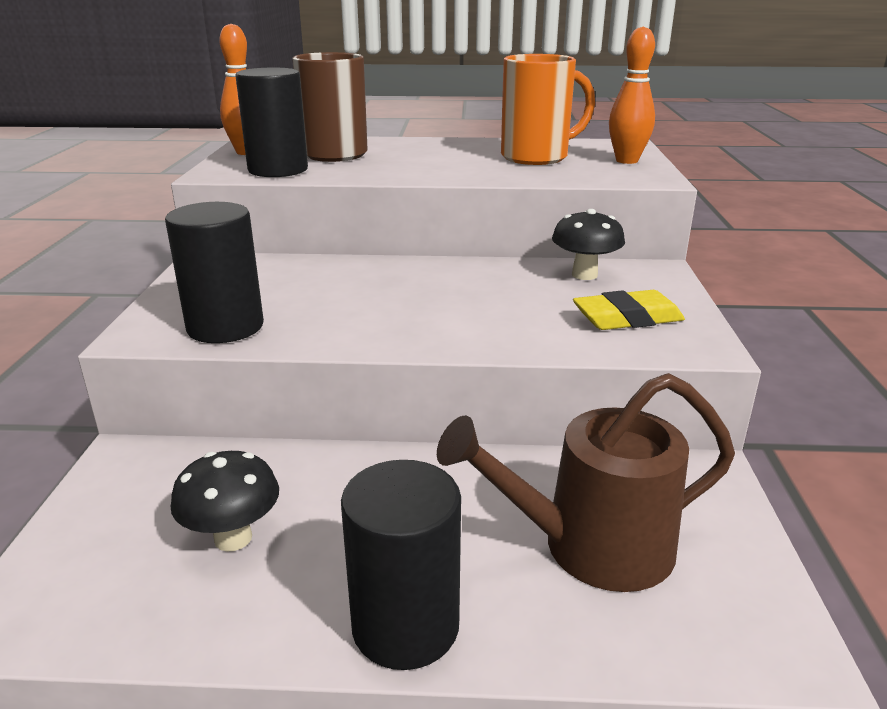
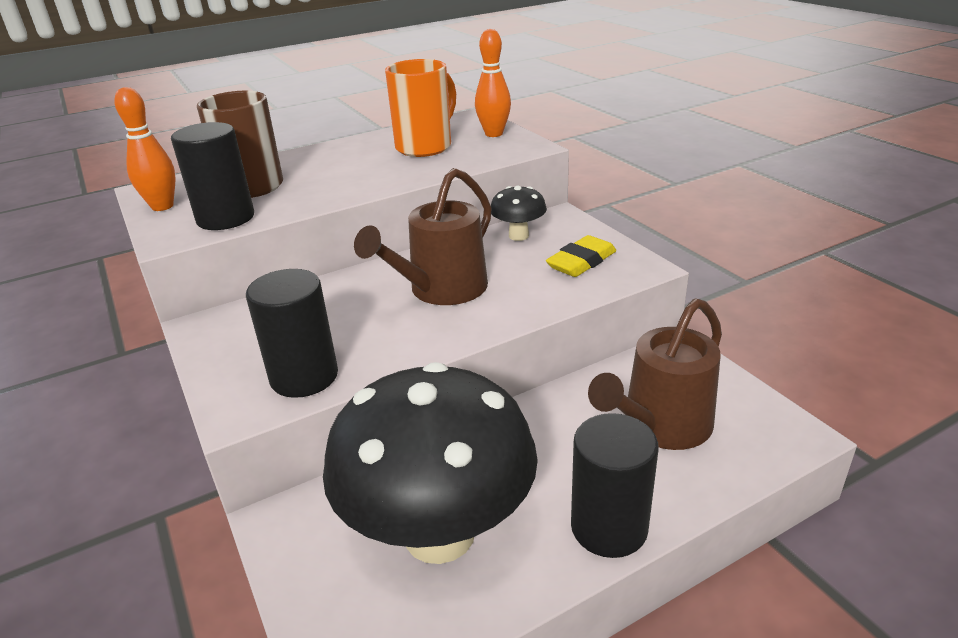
camera: 30 degrees left, 5 degrees up
(233, 538) = (439, 534): black mushroom -> black mushroom, size x2.38
(440, 298) = (441, 290): none -> brown watering can

